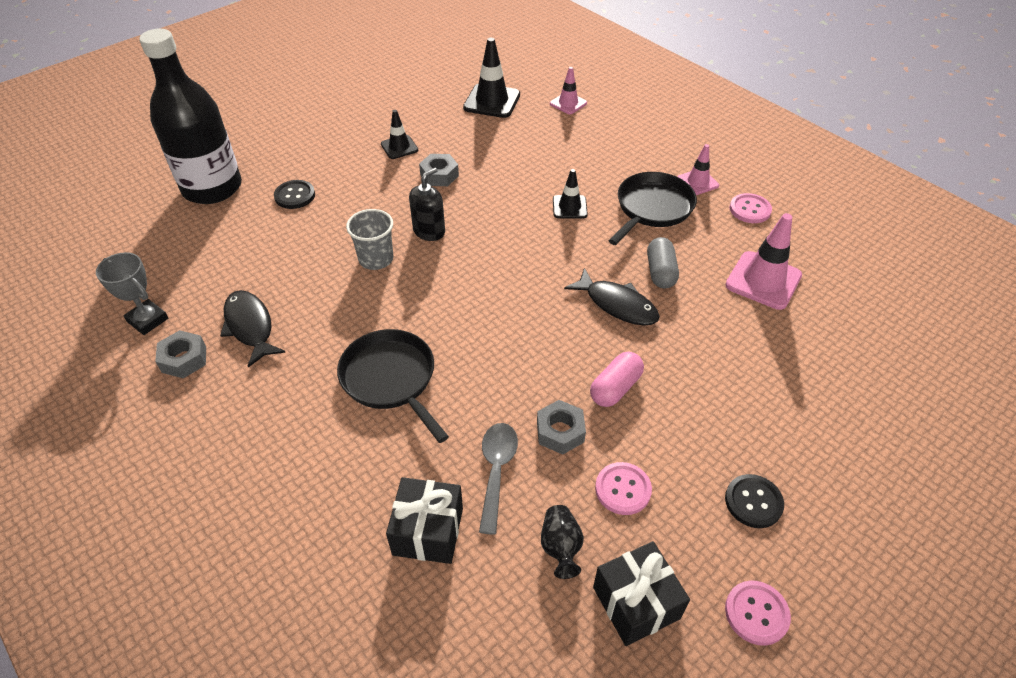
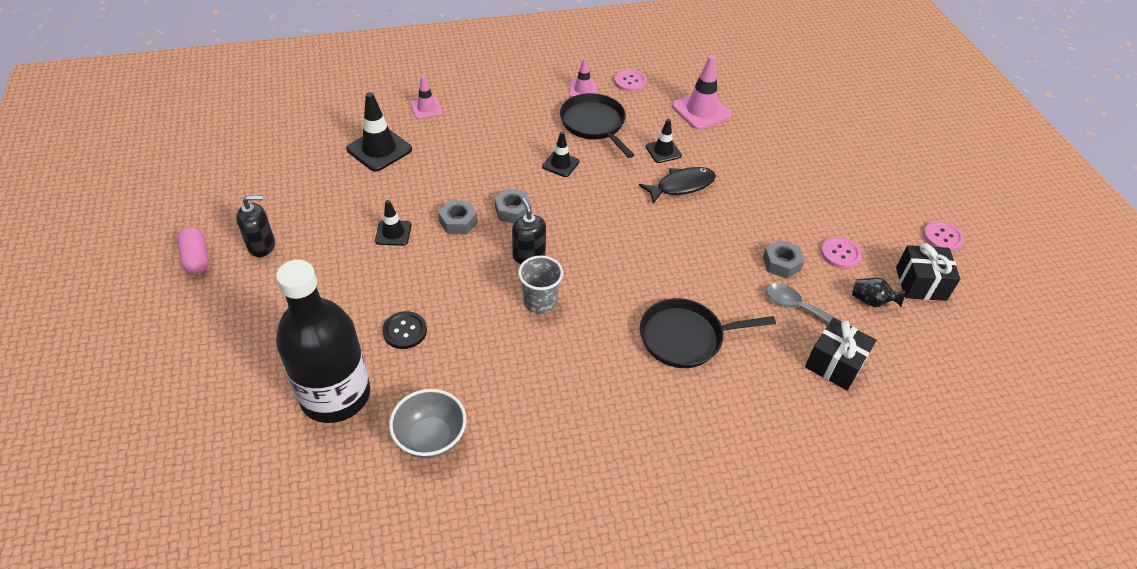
camera: 65 degrees left, 0 degrees up
(148, 320) = (510, 497): grey trophy -> none
(184, 359) = (583, 477): grey nut -> grey nut (513, 211)
(191, 252) = (431, 438): none -> grey bowl
(250, 327) = (570, 415): black fish -> none
(340, 94) = (262, 245): none -> black soap dispenser
(615, 388) = (757, 221): pink capsule -> pink capsule (196, 258)
(660, 272) = (663, 151): grey capsule -> black traffic cone
(753, 502) = (871, 203): black button -> none

